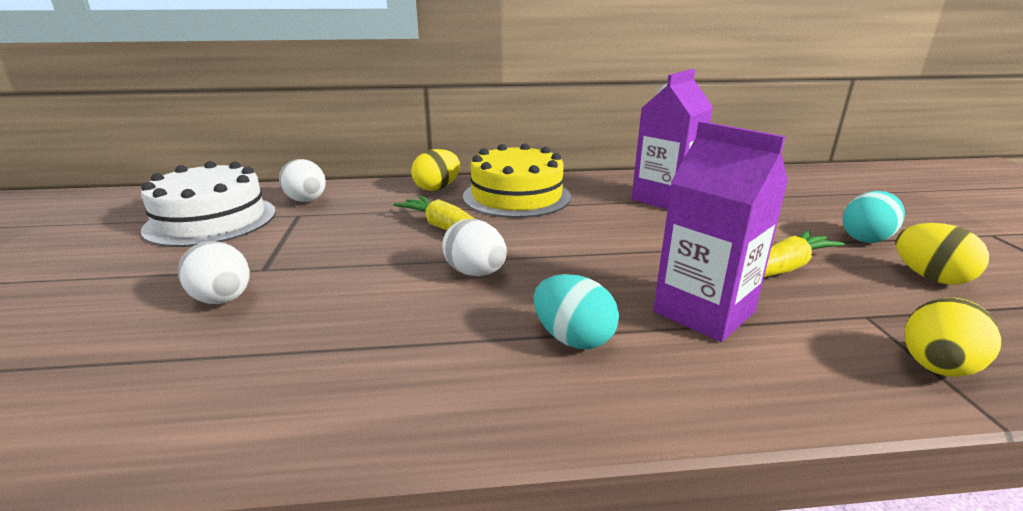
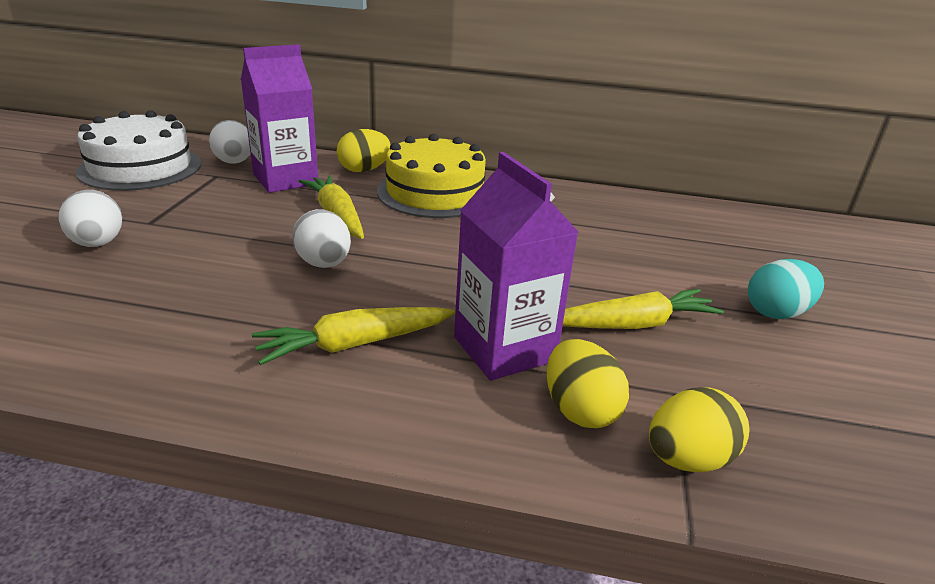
camera: 15 degrees right, 5 degrees up
(573, 338) = (354, 344): turquoise egg -> yellow carrot
(664, 199) = (589, 223): purple carton -> purple carton (285, 179)
(930, 277) = (800, 371): yellow egg -> yellow egg (579, 410)

